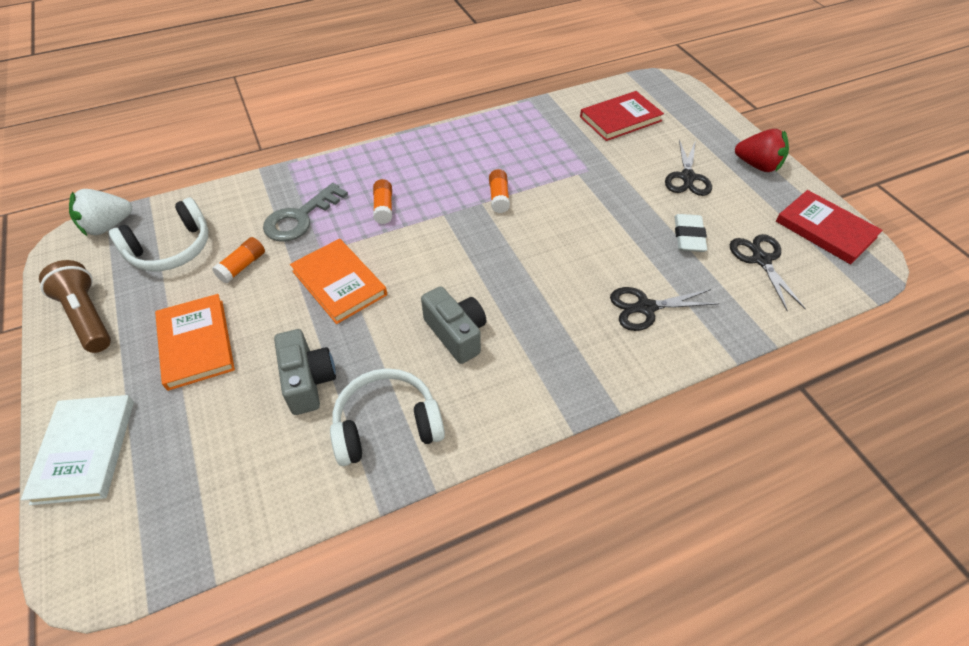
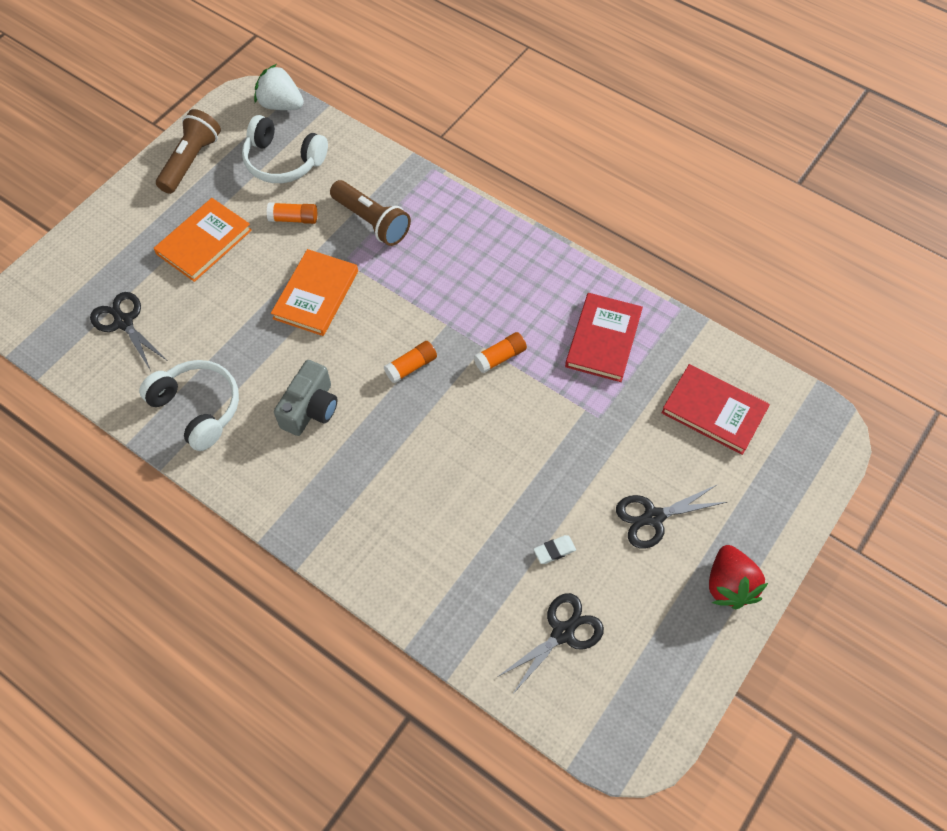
camera: 60 degrees right, 10 degrees up
(84, 450) = (89, 243): white book -> none
(300, 218) = (372, 221): grey key -> brown flashlight
(308, 381) = (209, 334): grey camera -> none
(383, 208) = (424, 274): orange glue stick -> orange glue stick (411, 366)
(646, 308) = (428, 546): black scissors -> black scissors (124, 322)
(688, 236) = (554, 550): white eraser -> white eraser, size x0.61
(825, 229) = (658, 688): red book -> red book (603, 339)

